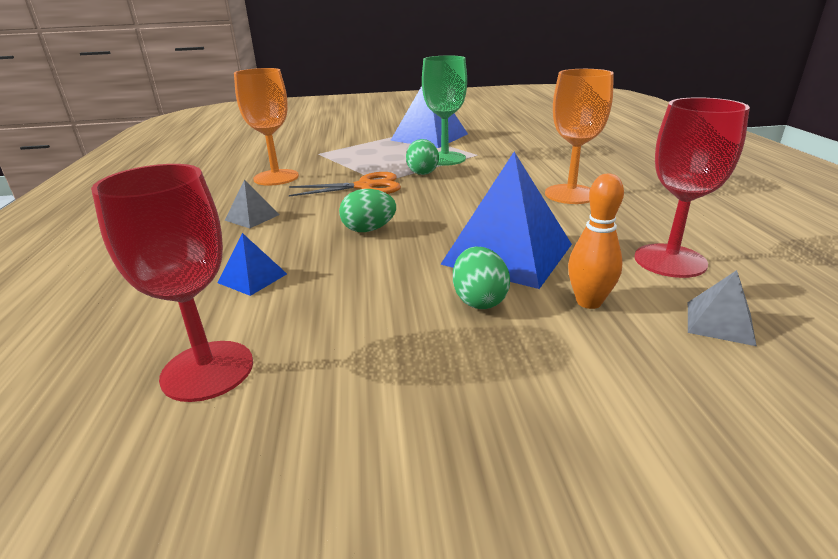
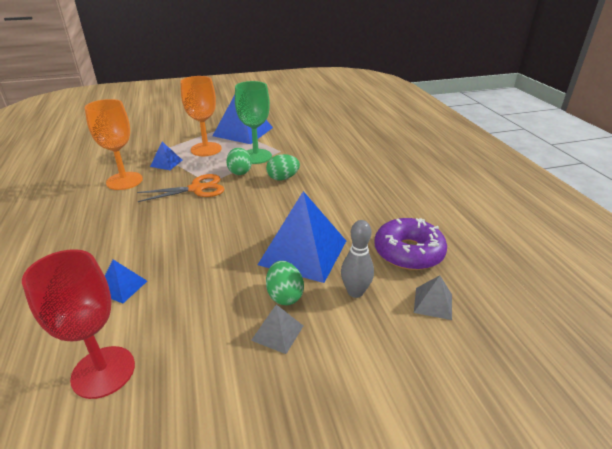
camera: 10 degrees left, 5 degrees up
(252, 217) = (111, 225): grey pyramid -> grey pyramid (277, 332)
(330, 163) = (166, 163): none -> blue pyramid
(369, 230) = (203, 234): green egg -> green egg (283, 178)
(570, 194) = (347, 192): orange goblet -> orange goblet (206, 149)
(589, 302) = (355, 292): orange bowling pin -> grey bowling pin
(670, 261) = (408, 252): red goblet -> purple donut

